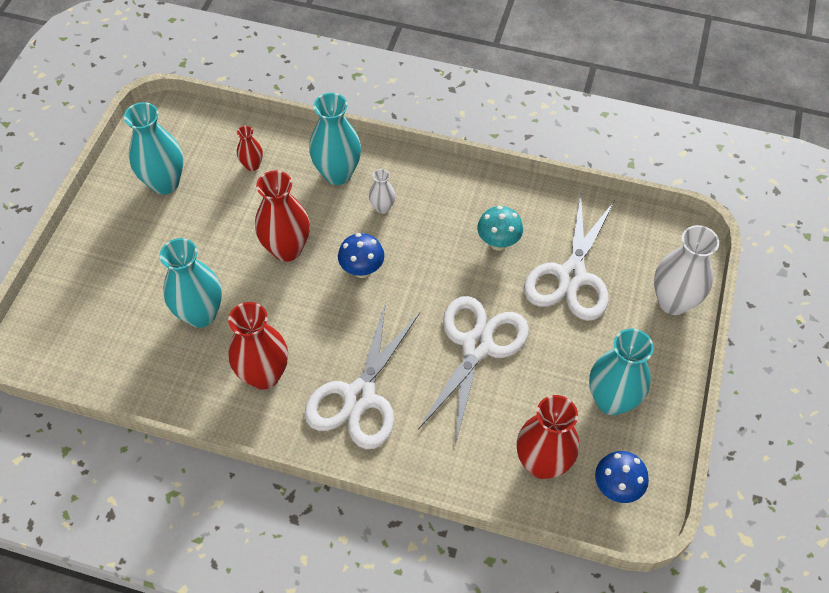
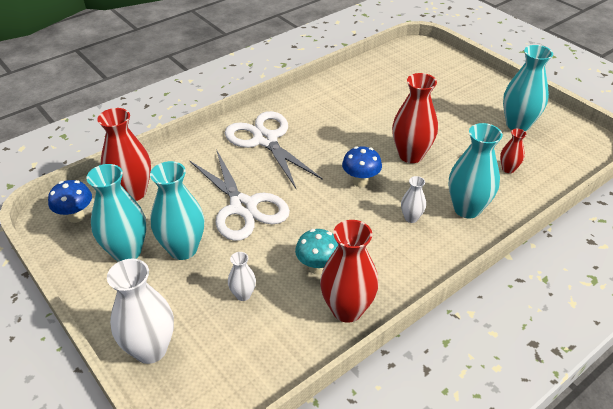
camera: 125 degrees right, 15 degrees down
(201, 314) = (388, 104): turquoise vase -> turquoise vase (183, 249)
(264, 375) = (320, 111): red vase -> red vase (347, 310)
(571, 276) = (243, 295): white scissors -> white vase

